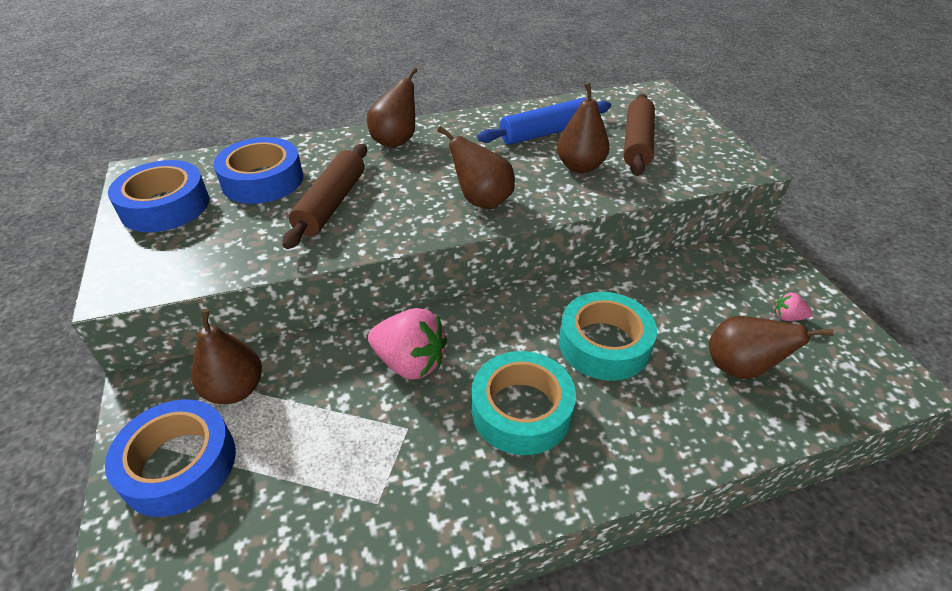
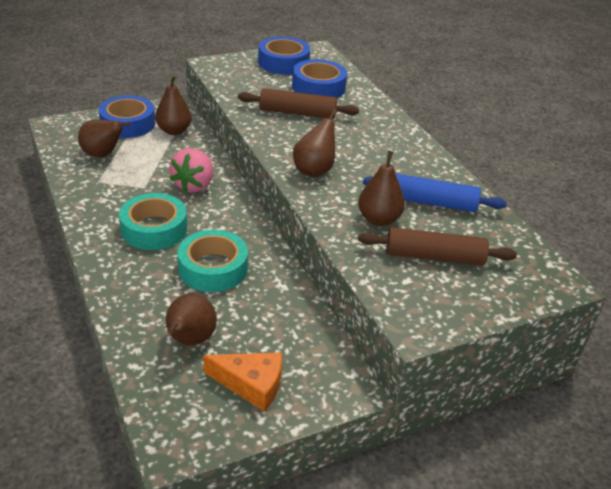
camera: 80 degrees right, 5 degrees down
(396, 141) = (387, 131): brown pear -> brown pear (103, 155)
(545, 133) = (431, 202): blue rolling pin -> blue rolling pin turned 45 degrees counterclockwise
(788, 317) = (251, 384): pink strawberry -> orange cheese

